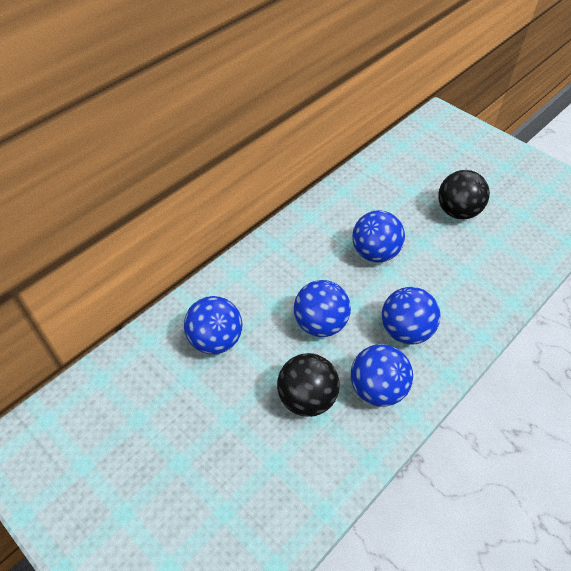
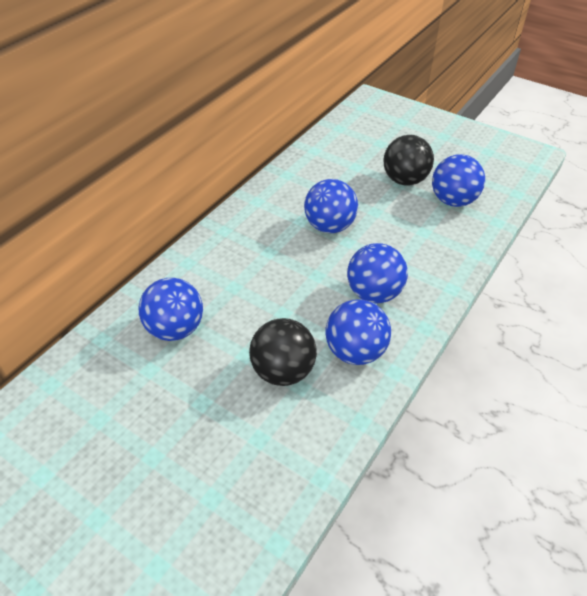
camera: 10 degrees left, 5 degrees down
(320, 324) = (285, 298): blue ball -> blue ball (453, 201)

